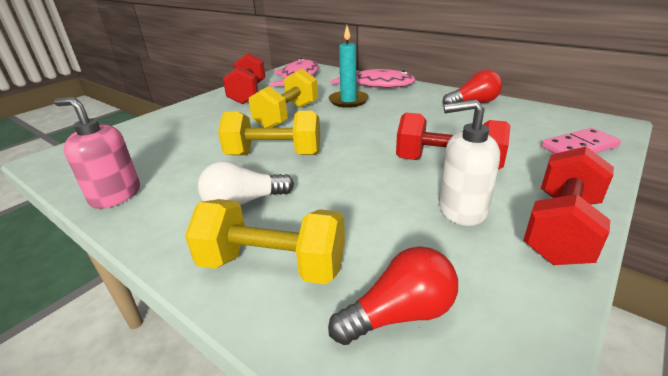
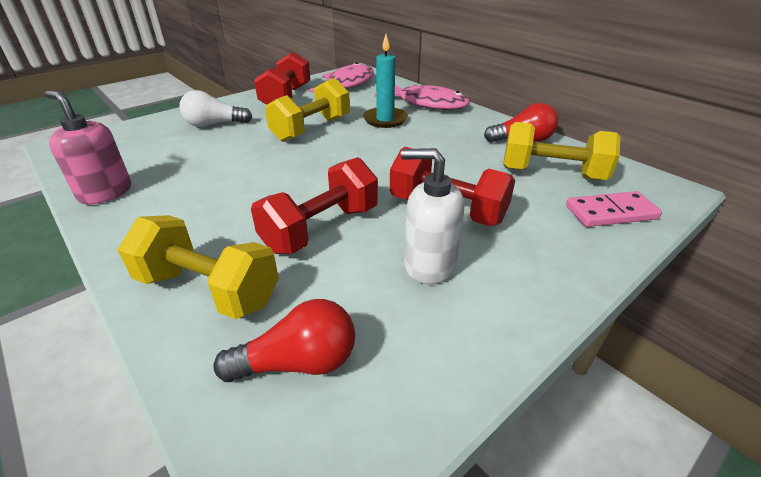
camera: 10 degrees right, 5 degrees up
(244, 202) = (217, 219): white light bulb -> white light bulb (214, 124)
(274, 155) = (274, 172): yellow dumbbell -> yellow dumbbell (552, 174)
(561, 228) = (523, 305): red dumbbell -> red dumbbell (321, 229)

